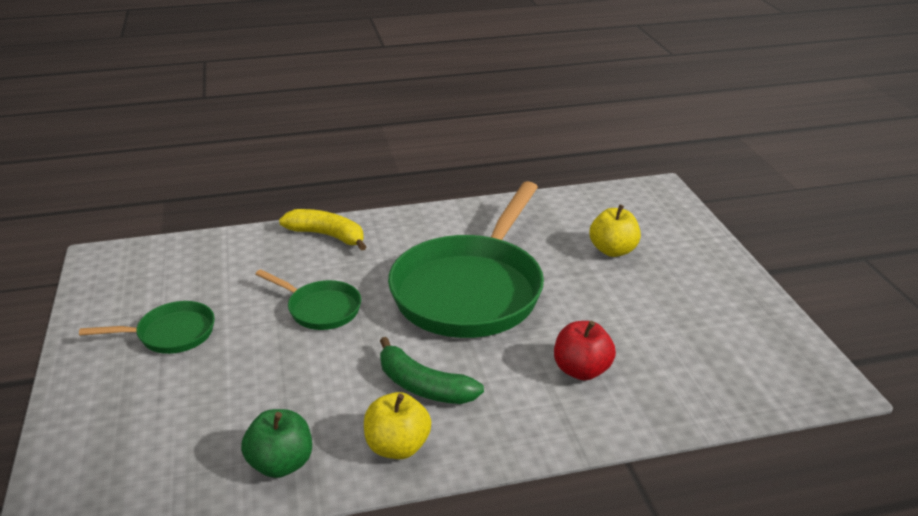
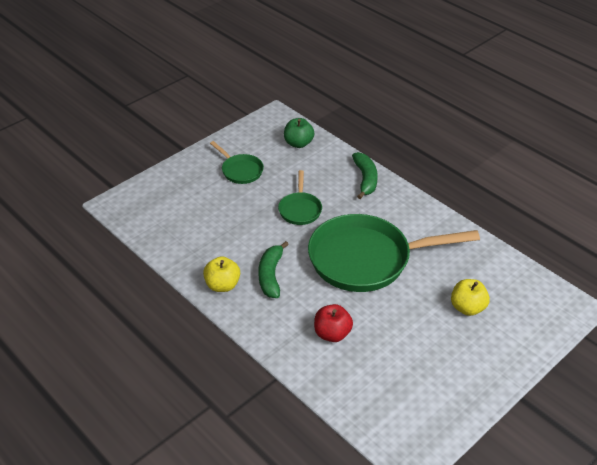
camera: 60 degrees right, 10 degrees up
(281, 464) = (186, 252): green apple -> green apple (298, 143)
(327, 235) = (365, 179): yellow banana -> green banana

